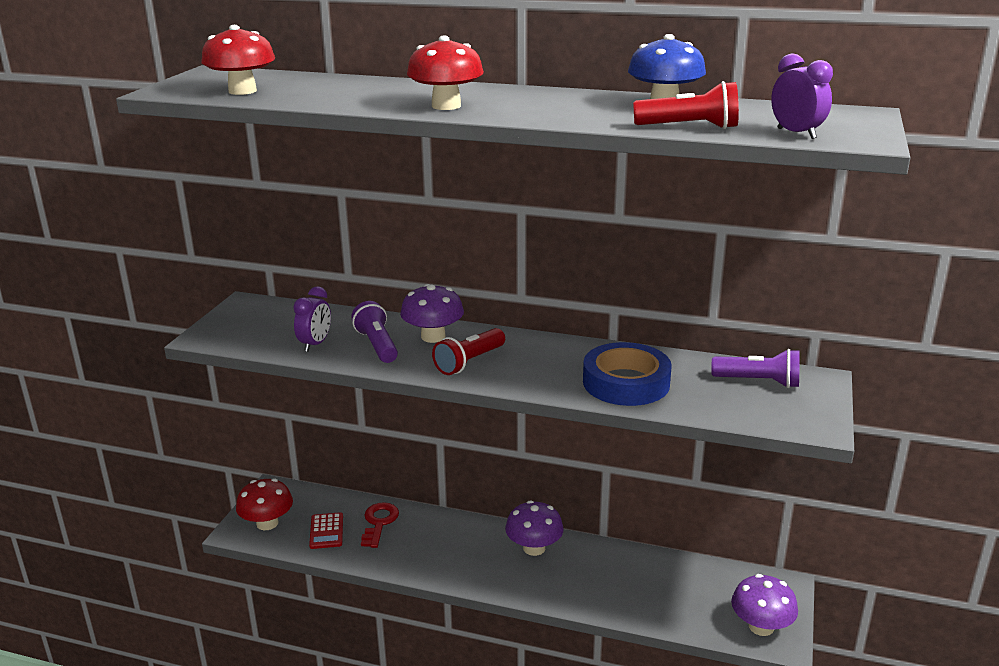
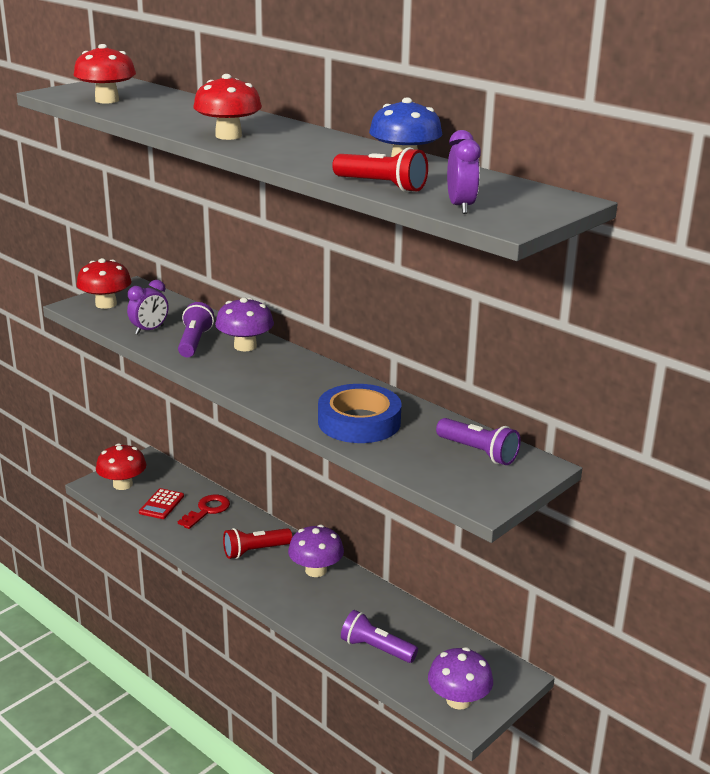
camera: 25 degrees right, 0 degrees up
(236, 328) = (106, 304): none -> red mushroom
(469, 362) = (250, 373): red flashlight -> red flashlight (255, 551)
(652, 605) = (376, 649): none -> purple flashlight

